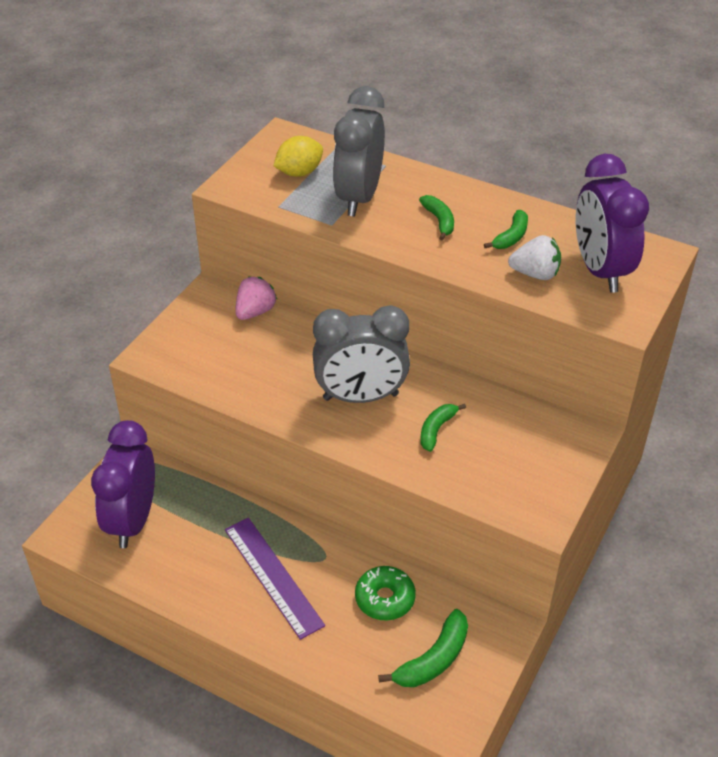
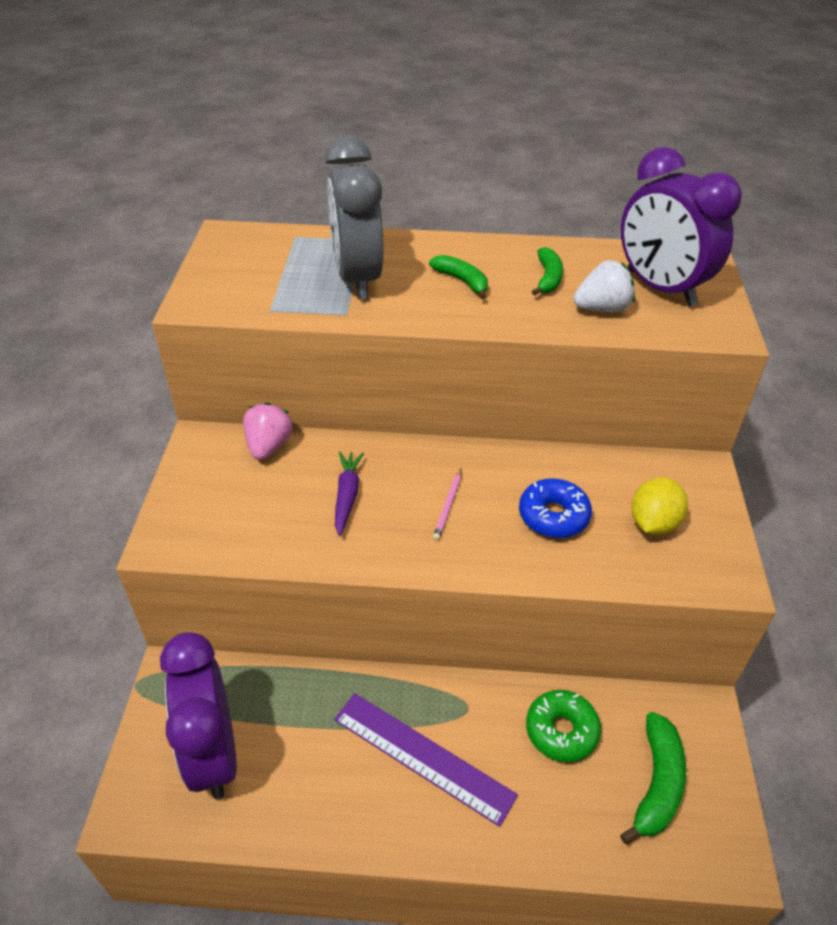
camera: 25 degrees left, 0 degrees up
(290, 366) = (347, 496): none -> purple carrot
(299, 172) = (271, 269): yellow lemon -> yellow lemon (653, 523)
(360, 397) = (448, 506): grey clock -> pink pencil
(436, 430) = (553, 516): green banana -> blue donut

